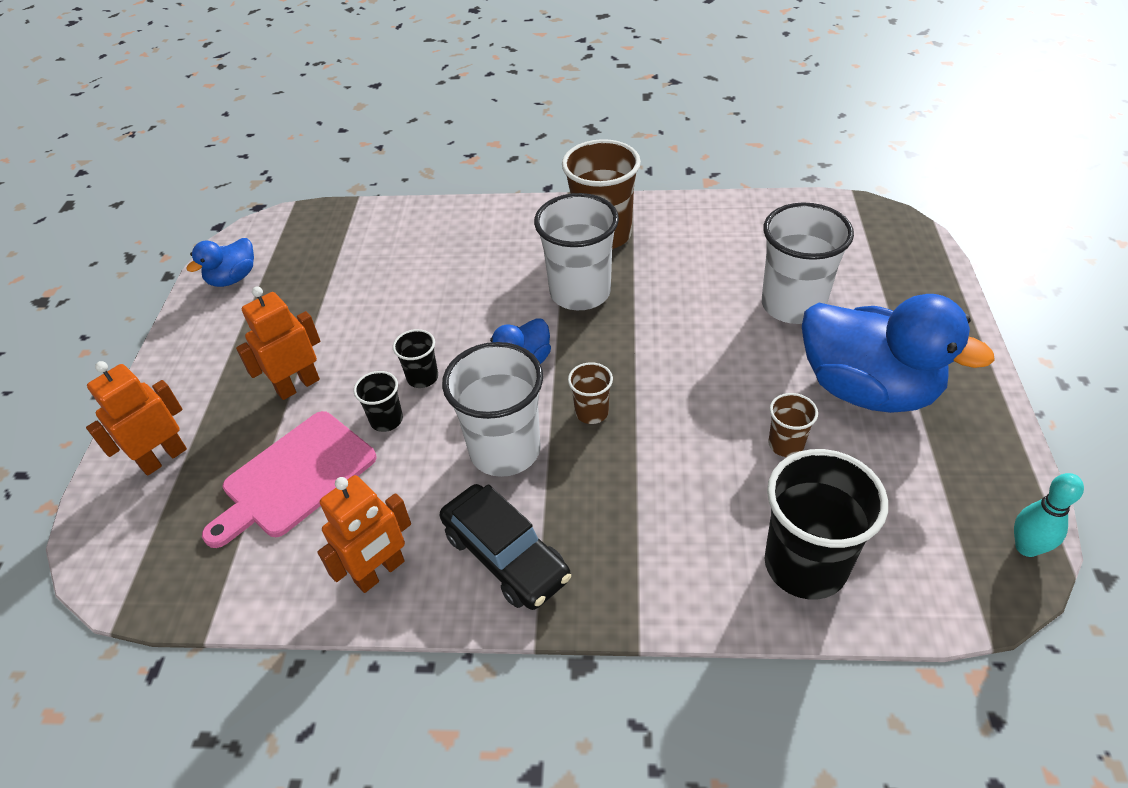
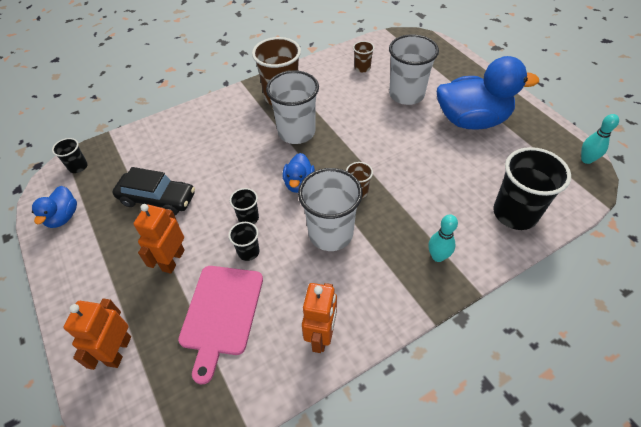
camera: 35 degrees left, 5 degrees up
(293, 226) = (78, 167): none -> black cup
(505, 556) = (380, 287): black car -> black car (157, 199)
(623, 560) = (437, 256): none -> turquoise bowling pin
(786, 444) = (460, 162): brown cup -> brown cup (362, 68)

